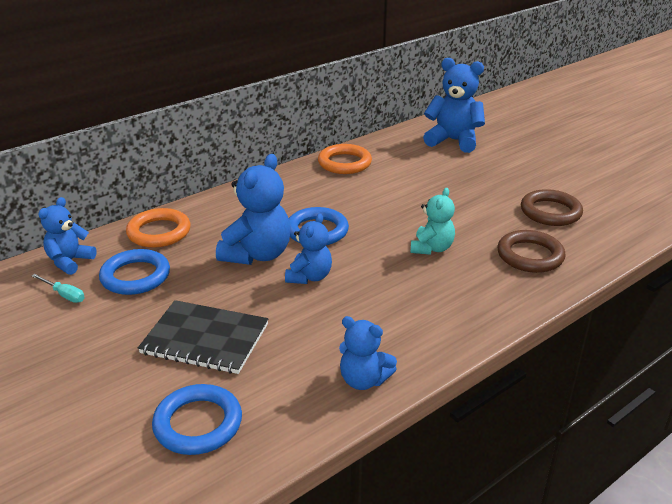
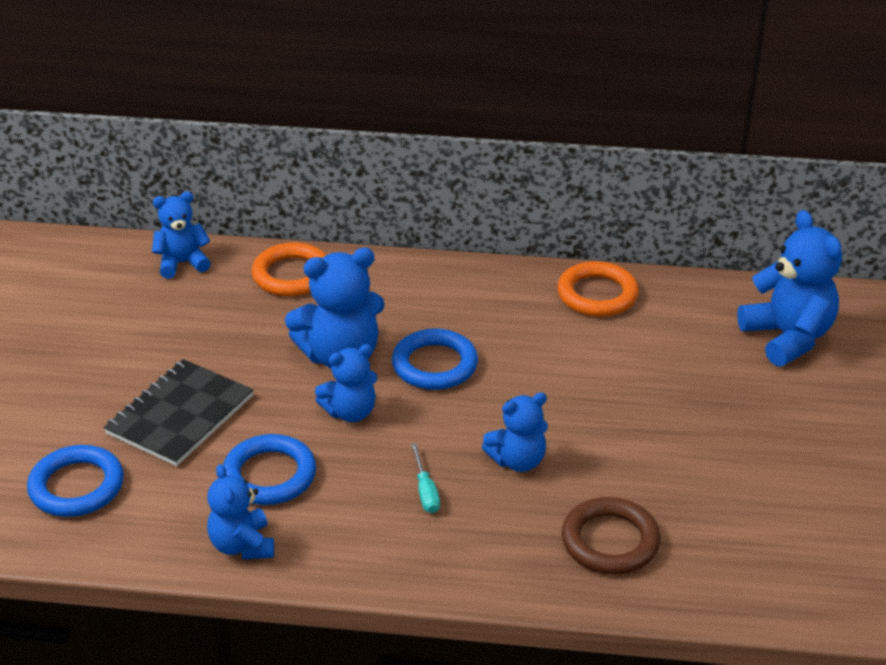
camera: 45 degrees right, 5 degrees up
(64, 295) = (137, 297): turquoise screwdriver -> turquoise screwdriver (425, 491)
(135, 276) = (211, 313): blue ring -> blue ring (269, 475)
(205, 339) = (180, 415): black notebook -> black notebook turned 60 degrees clockwise
(431, 248) = (517, 461): turquoise teddy bear -> blue teddy bear
(550, 212) = (736, 508): brown ring -> none

